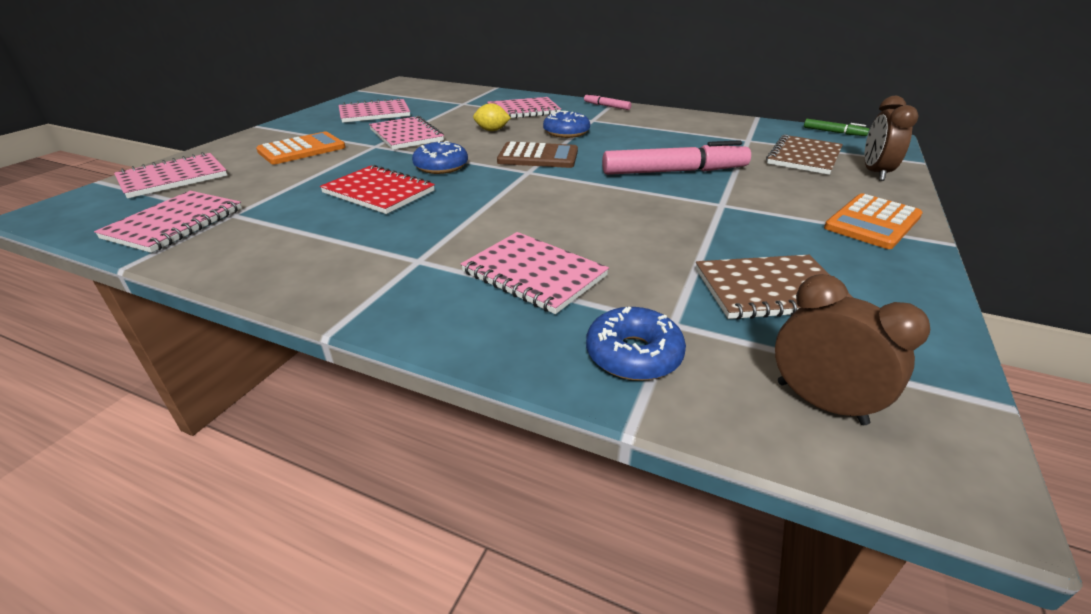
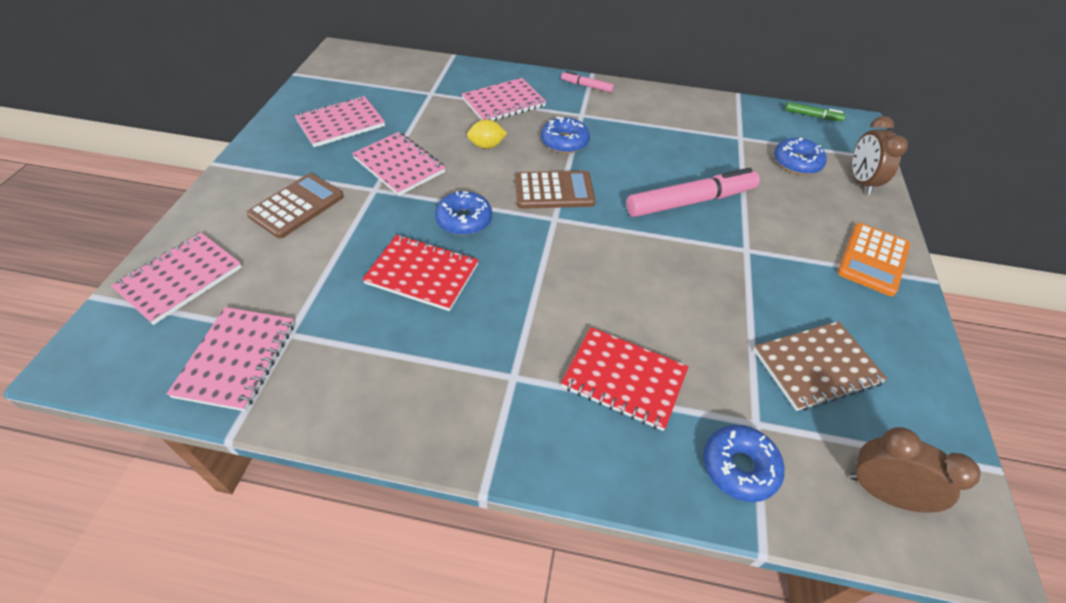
camera: 15 degrees left, 15 degrees up
(302, 149) = (296, 206): orange calculator -> brown calculator
(534, 274) = (624, 379): pink notebook -> red notebook
(804, 157) = (796, 163): brown notebook -> blue donut

